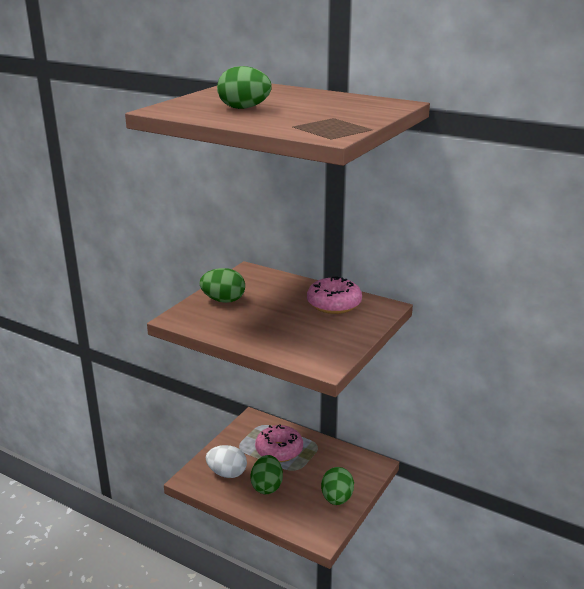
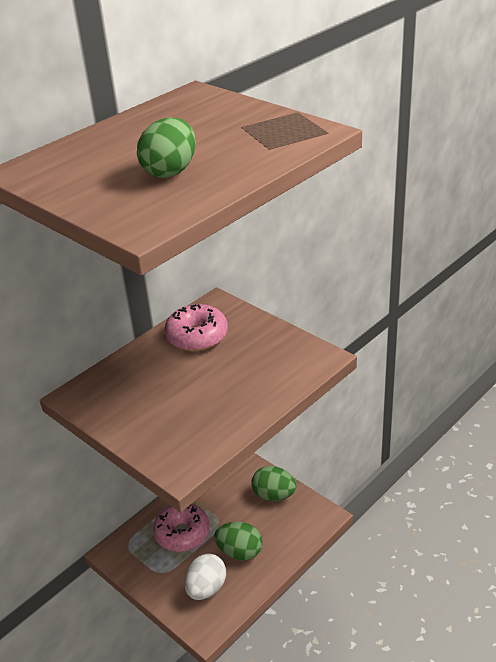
camera: 75 degrees left, 10 degrees up
(223, 300) = (149, 423): green egg -> none

